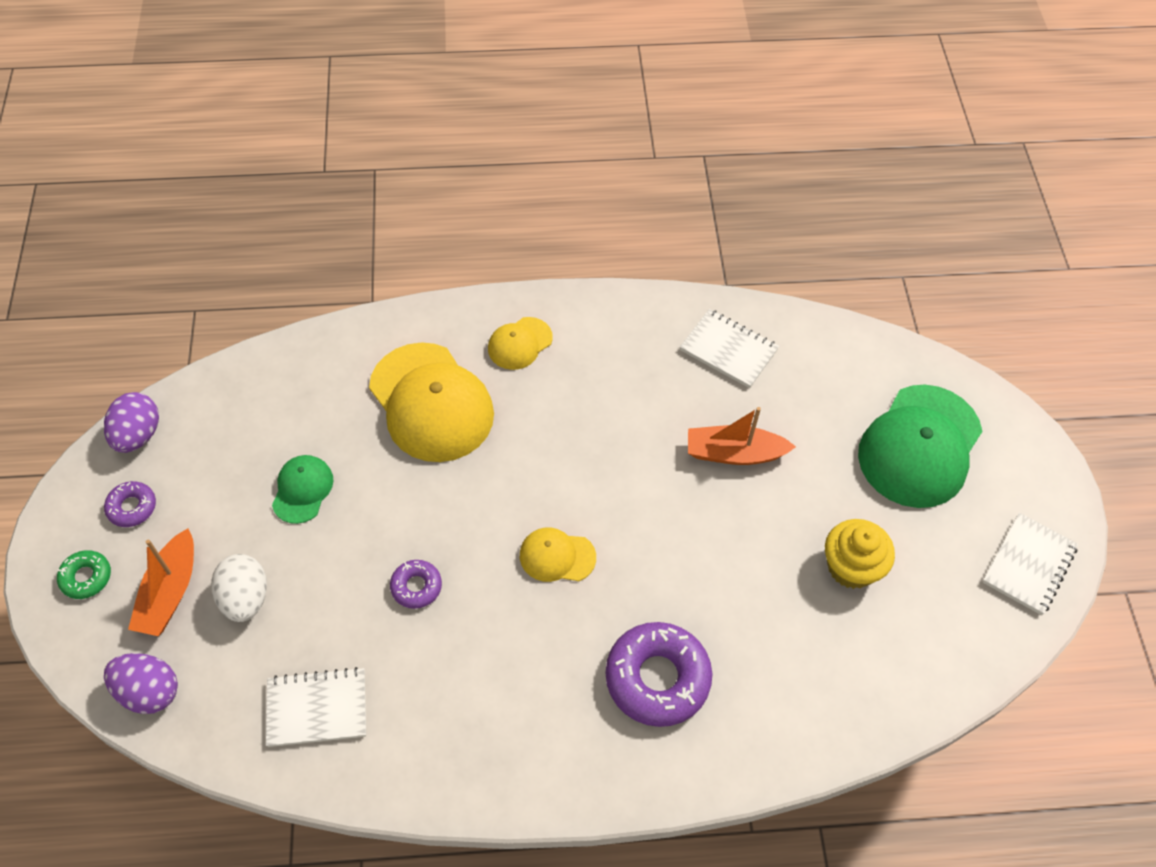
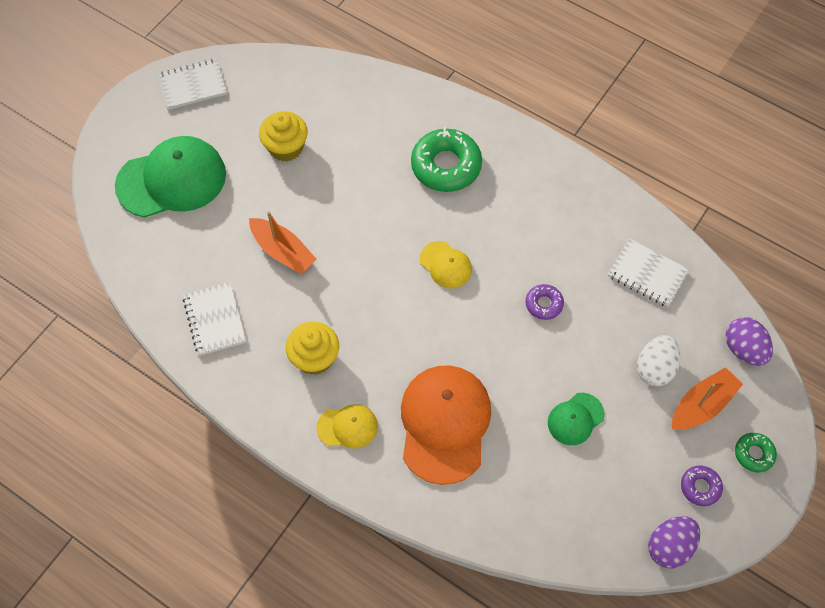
camera: 140 degrees left, 5 degrees up
(431, 402) = (444, 424): yellow cap -> orange cap
(604, 379) = (314, 358): none -> yellow cupcake
(657, 678) = (446, 166): purple donut -> green donut

